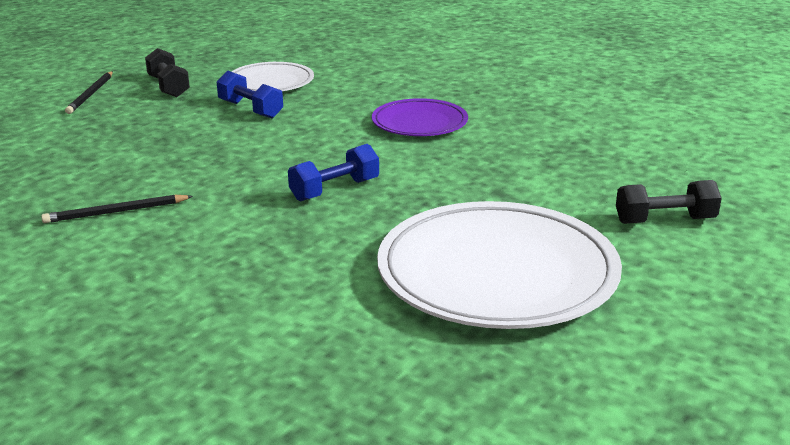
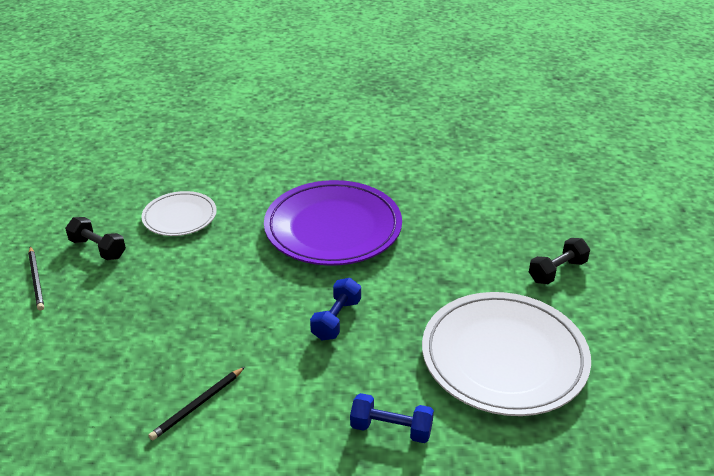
camera: 30 degrees left, 10 degrees up
(250, 109) = (193, 254): blue dumbbell -> blue dumbbell (391, 429)
(419, 123) = (333, 228): purple plate -> purple plate, size x1.83

